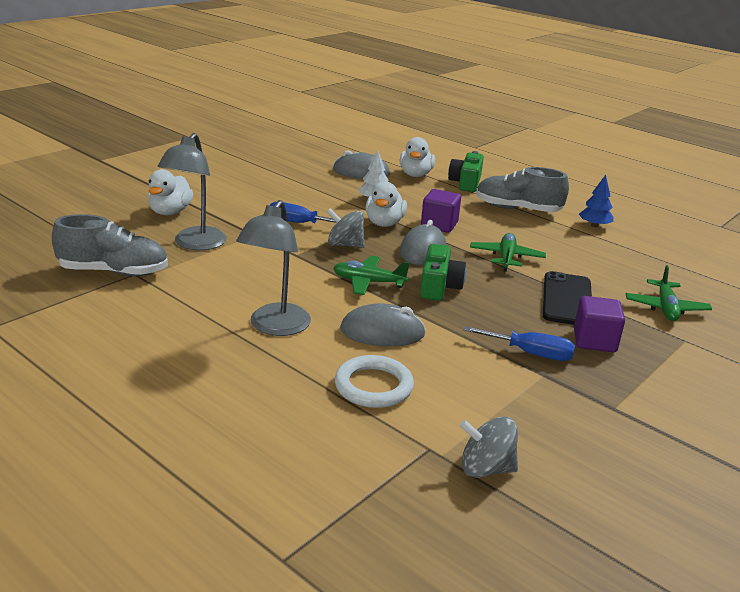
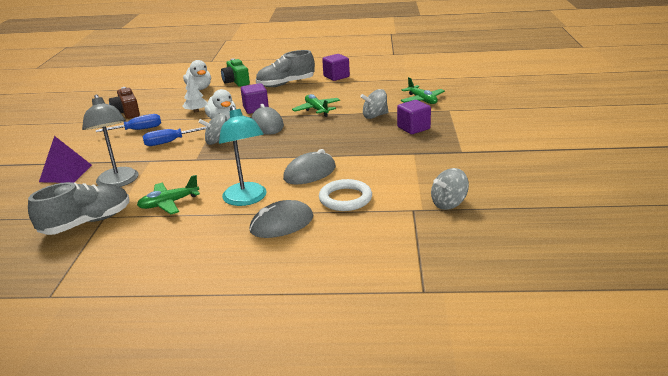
camera: 35 degrees left, 0 degrees up
(170, 212) = (66, 173): white duck -> purple pyramid
(275, 327) = (247, 199): grey lamp -> turquoise lamp
(309, 172) = (127, 112): none -> brown camera
(361, 172) = (162, 100): grey mouse -> grey mouse (281, 224)
(368, 282) = (263, 153): green plane -> green plane (169, 203)
(439, 286) = (304, 138): green camera -> none
(530, 353) = (394, 147): blue screwdriver -> blue screwdriver (138, 130)
(567, 299) = (375, 116): black phone -> grey spinning top
(594, 225) = (336, 77): blue tree -> purple cube

